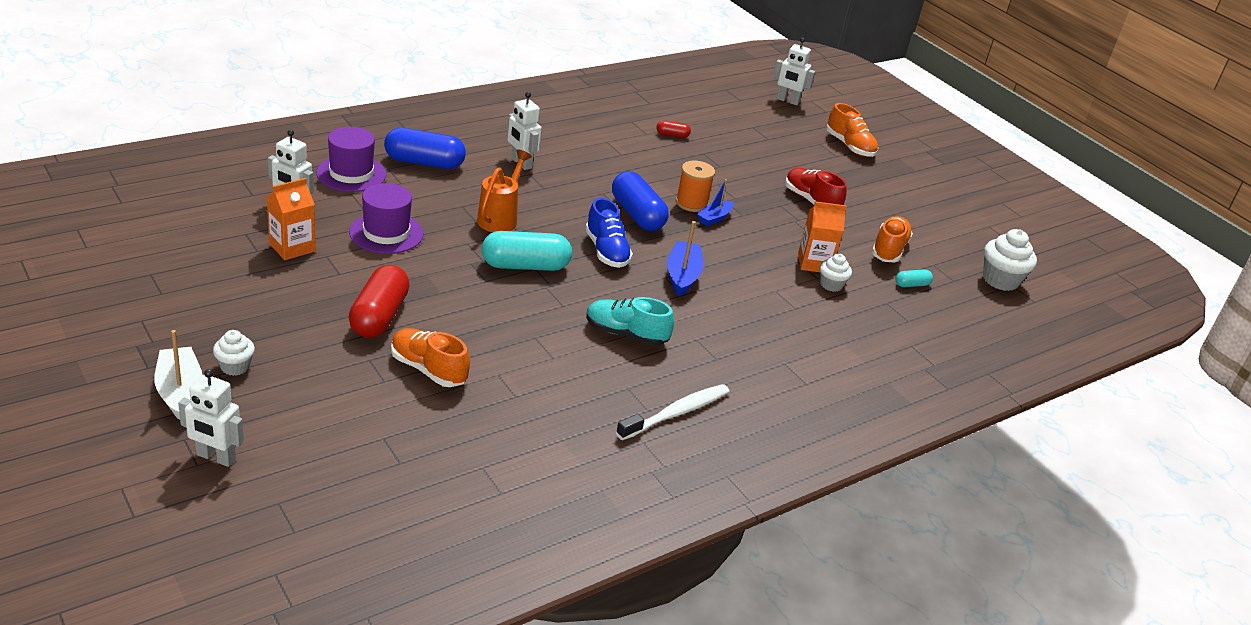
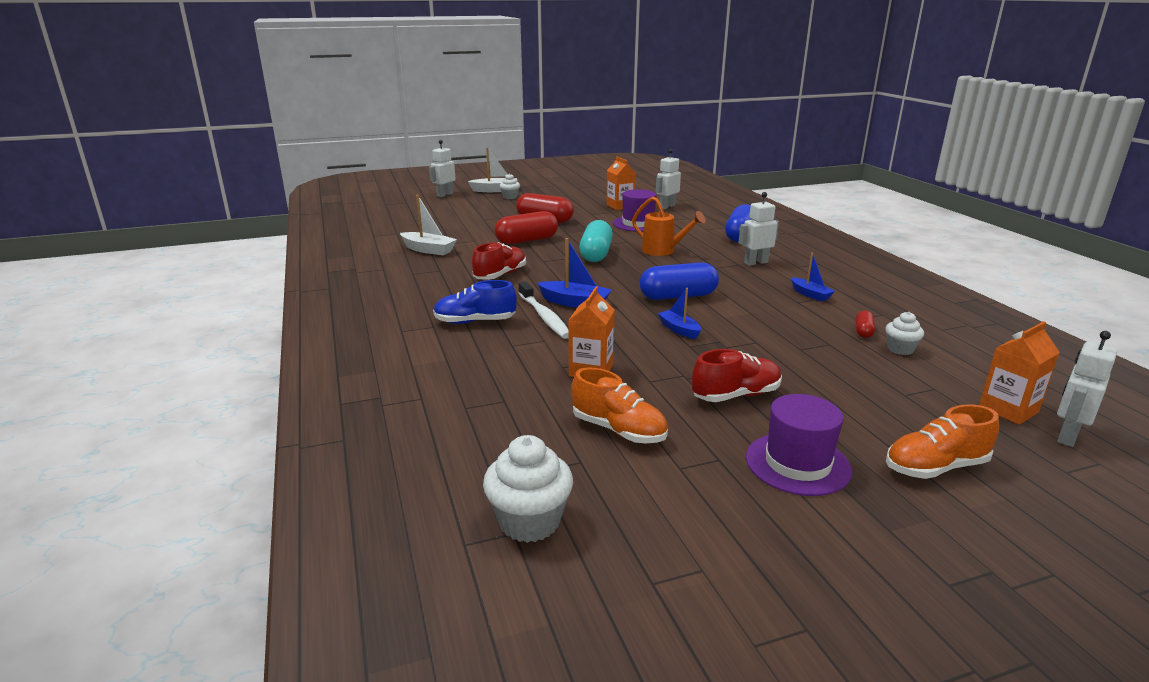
camera: 110 degrees right, 10 degrees down
(351, 174) = (714, 218): purple hat -> purple hat (797, 464)
(428, 369) = (488, 227): orange shoe -> none
(486, 325) = (527, 240): none -> red capsule
(553, 413) = (428, 250): none -> white boat
(601, 146) = (810, 294): none -> blue boat
(606, 251) = (615, 279): blue shoe -> blue shoe (475, 322)
(626, 334) = (500, 275): turquoise shoe -> red shoe
(676, 413) = (402, 280): white toothbrush -> white toothbrush (544, 316)
(691, 203) = (707, 322): orange spool -> none
(766, 109) = (1008, 409): none -> orange carton
(831, 285) = (546, 372): white cupcake -> white cupcake (900, 349)
(912, 285) = (535, 428): turquoise capsule -> none

